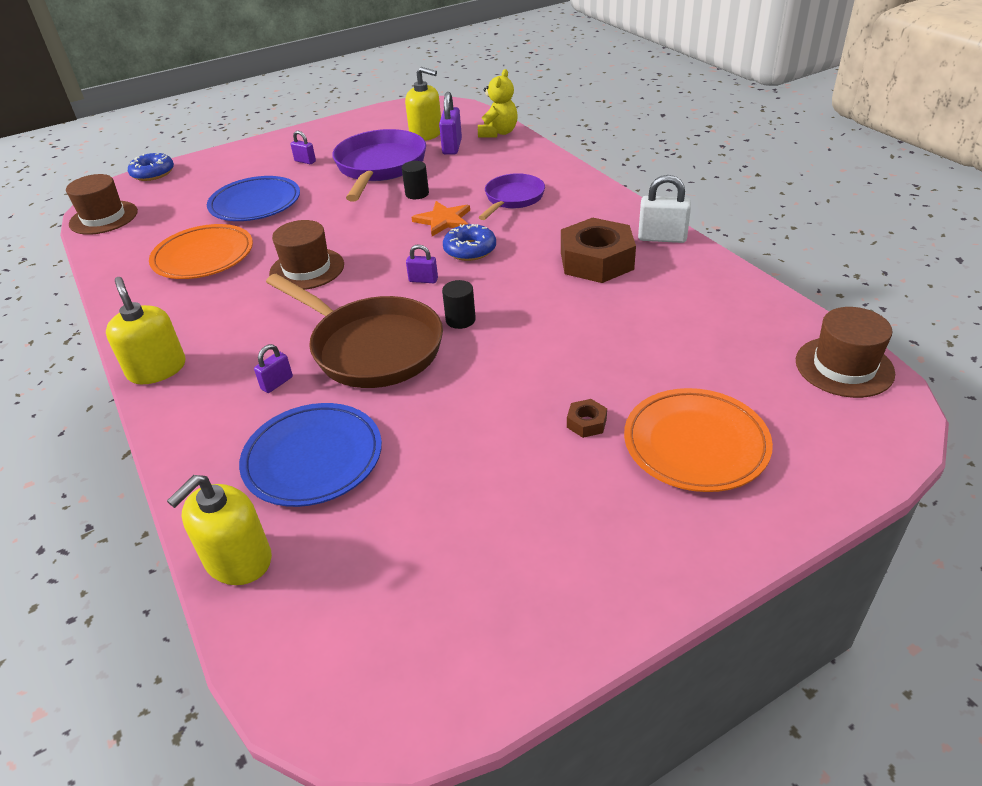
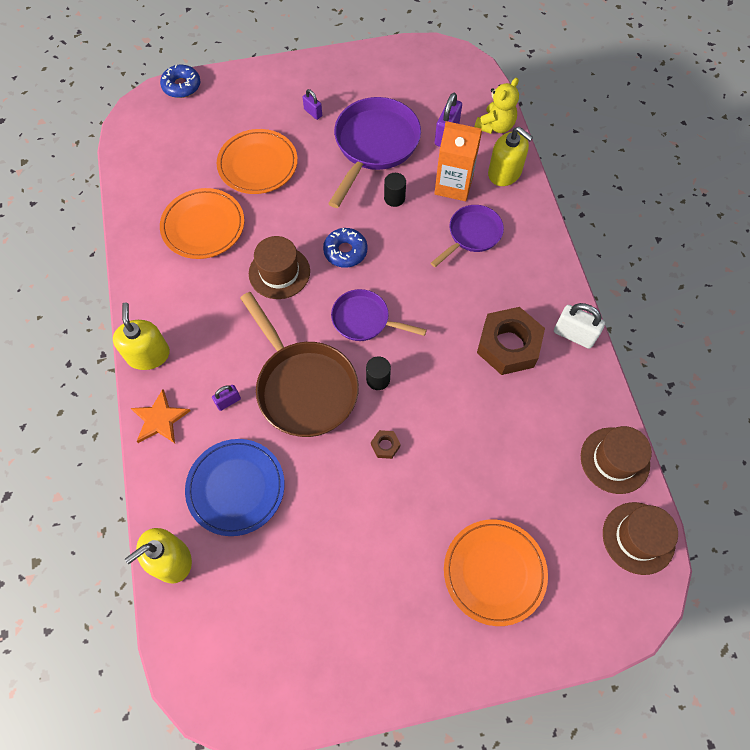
camera: 15 degrees right, 25 degrees up
(103, 218) = (133, 141): brown hat -> brown hat (615, 460)
(255, 204) = (258, 164): blue plate -> orange plate
(423, 280) = (365, 320): purple padlock -> purple pan
(426, 134) = (430, 105): yellow soap dispenser -> yellow soap dispenser (504, 173)
(443, 220) = (404, 245): orange star -> orange star (160, 419)
(470, 250) = (413, 293): blue donut -> blue donut (345, 251)
(476, 173) = (453, 185): none -> orange carton
(586, 423) = (429, 523): brown nut -> brown nut (385, 446)

